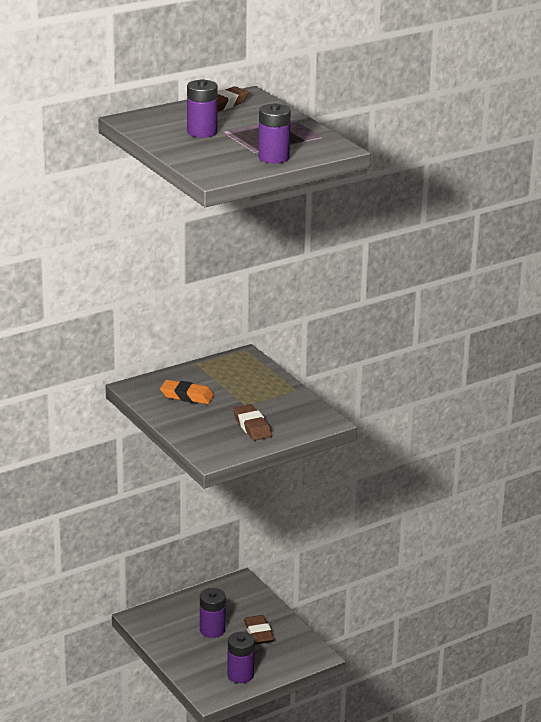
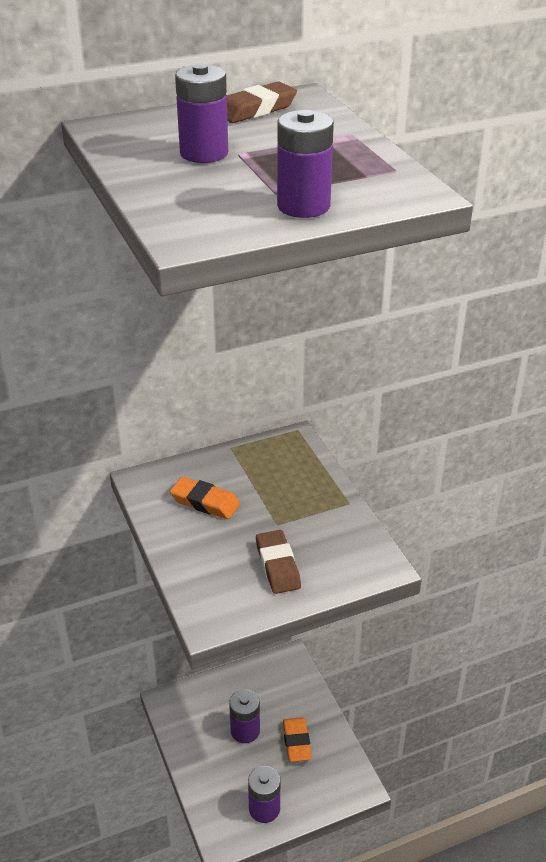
camera: 10 degrees right, 10 degrees up
(258, 633) = (296, 742): brown eraser -> orange eraser

